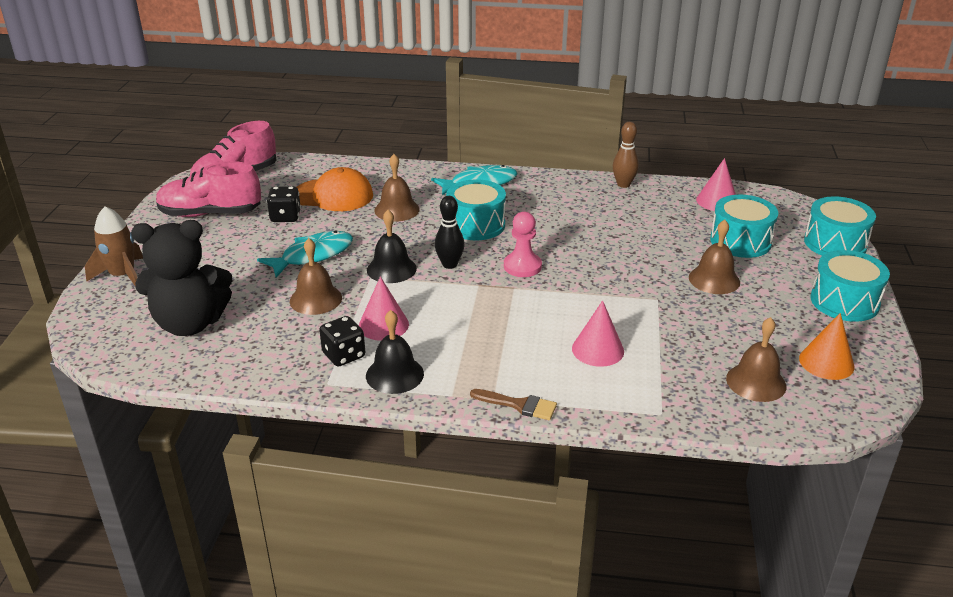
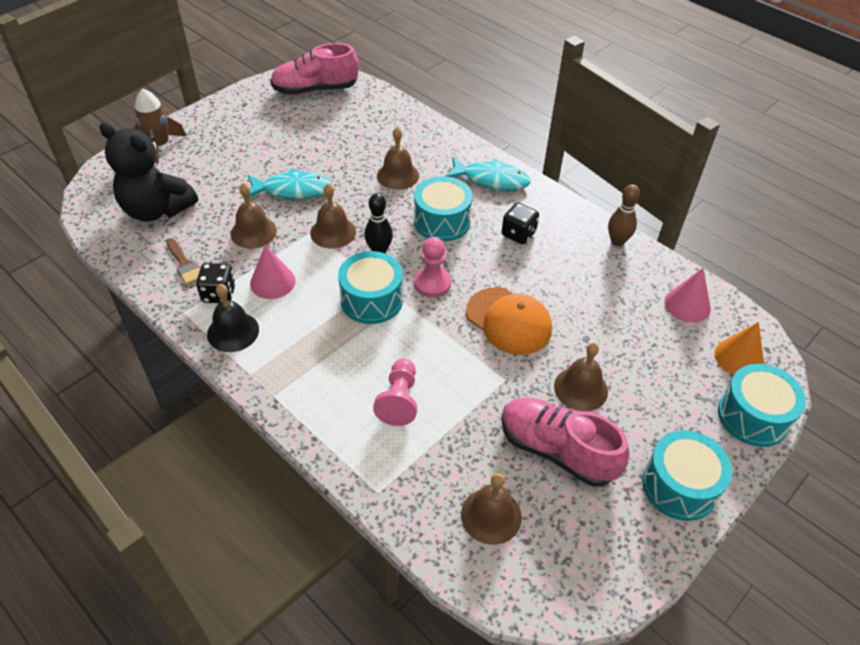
camera: 35 degrees right, 15 degrees up
(210, 214) = (266, 115): pink shoe -> pink shoe (557, 450)
(285, 217) = (312, 143): black dice -> black dice (518, 234)
(333, 195) = (366, 138): orange cap -> orange cap (508, 321)
(391, 269) = (333, 232): black bell -> brown bell
(519, 405) = (284, 414): brown brush -> brown brush (185, 264)
(598, 350) = (399, 400): pink cone -> pink pawn
(740, 241) = (656, 361): turquoise drum -> turquoise drum (371, 300)
(826, 362) = (579, 538): orange cone -> orange cone (739, 358)

